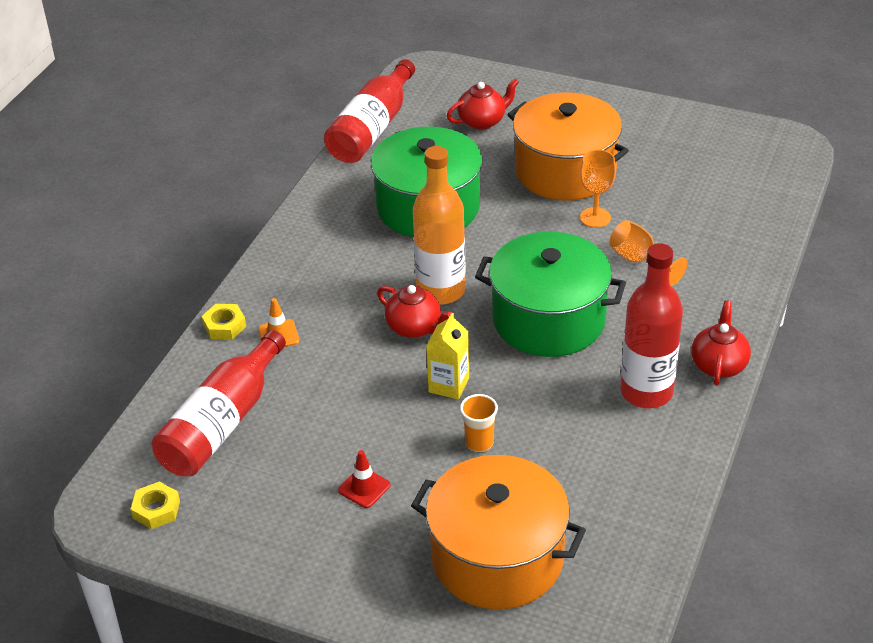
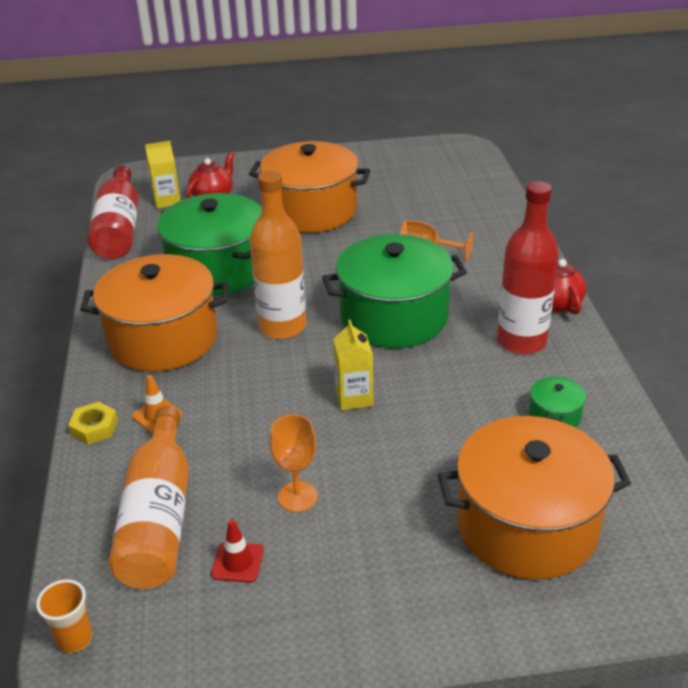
camera: 30 degrees left, 5 degrees down
(156, 509) = (148, 635): yellow nut -> none
(222, 423) = (159, 517): red bottle -> orange bottle
(332, 263) = (163, 338): none -> orange pot
(364, 488) = (351, 517): red traffic cone -> red traffic cone (237, 562)
(415, 328) = (284, 363): red teapot -> none
(436, 111) = (167, 201): none -> yellow carton
(479, 443) = (422, 434): orange cup -> orange cup (74, 639)
(595, 217) = (364, 234): orange goblet -> orange goblet (297, 497)
(609, 476) = (554, 416): none -> green pot

